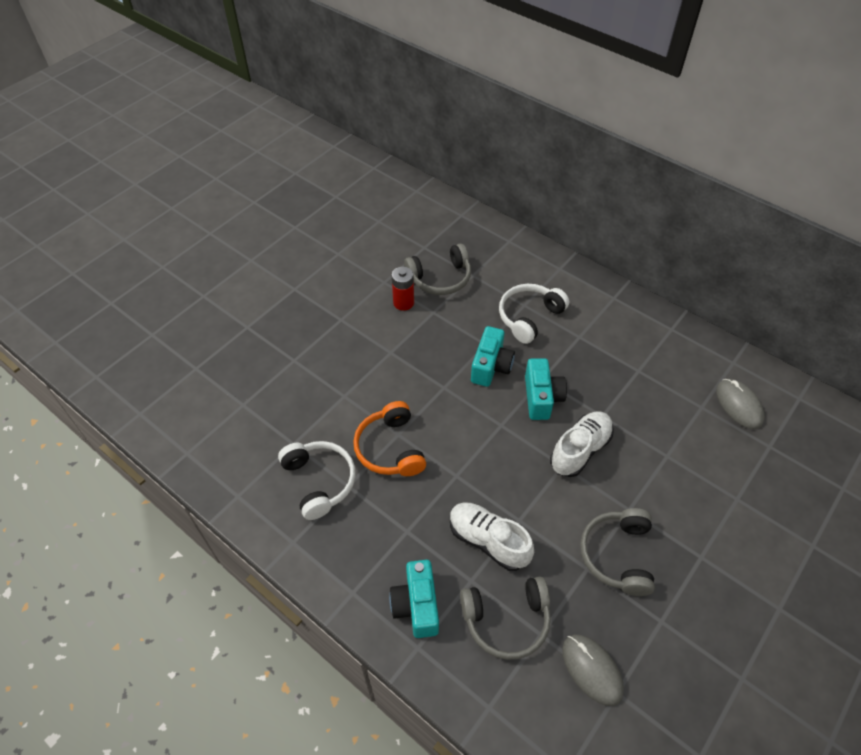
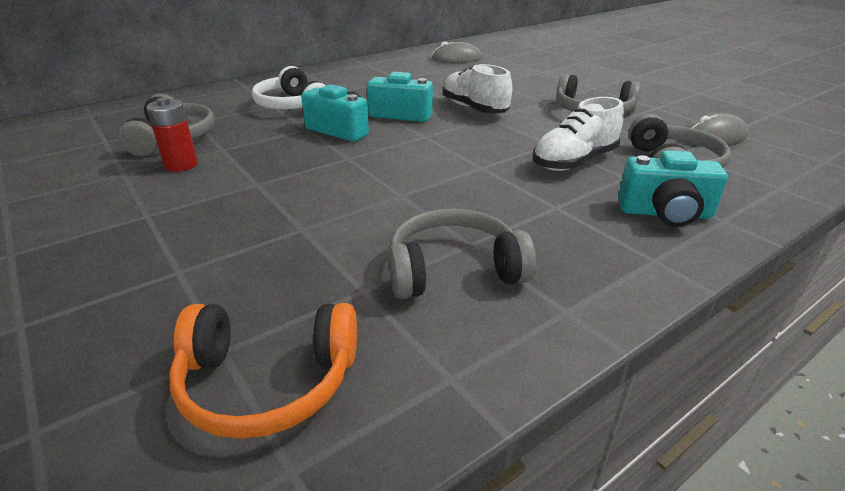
camera: 75 degrees left, 20 degrees down
(319, 481) = (453, 269): white headphones -> grey headphones
(390, 448) = (421, 203): orange headphones -> orange headphones (268, 382)

